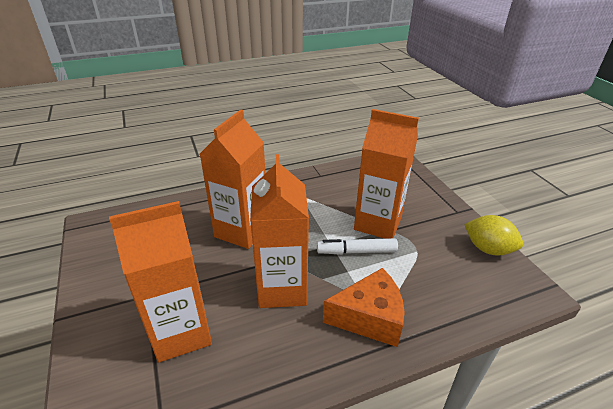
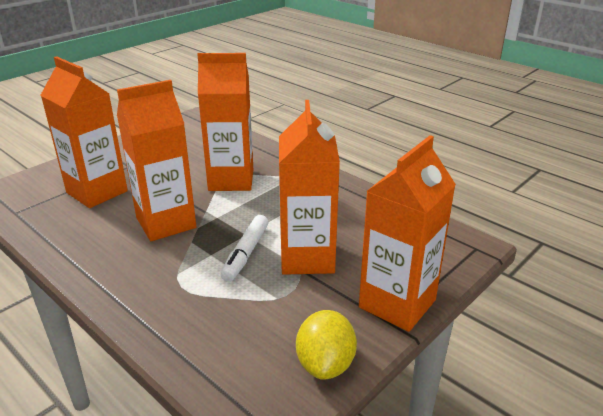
camera: 65 degrees right, 5 degrees down
(356, 251) = (246, 253): white marker -> white marker turned 135 degrees counterclockwise
(369, 318) = (150, 283): orange cheese -> none
(441, 203) = (397, 304): none -> orange carton

